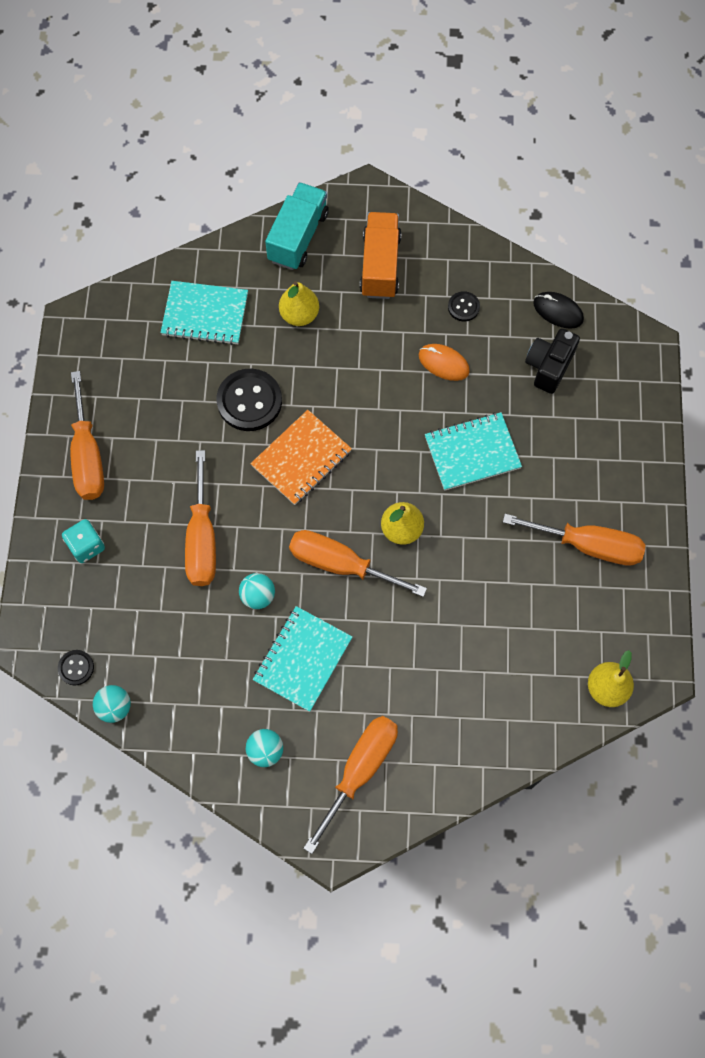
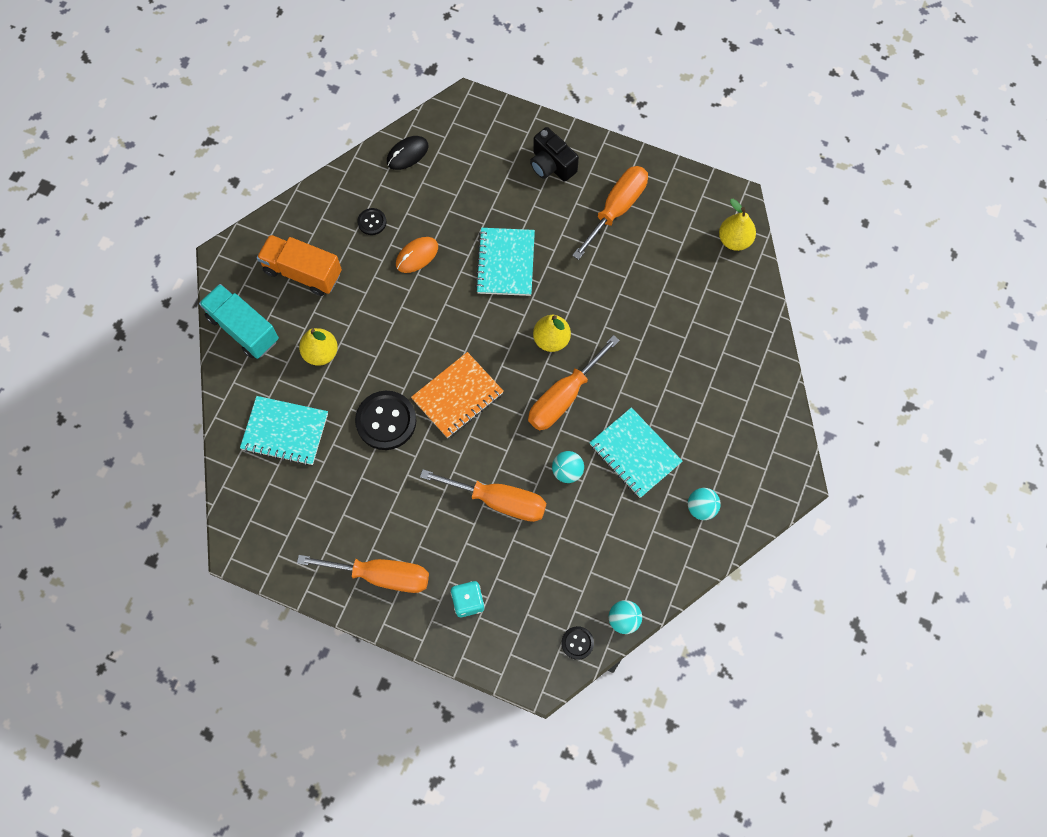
camera: 70 degrees left, 0 degrees up
(205, 314) = (285, 432): turquoise notebook -> turquoise notebook turned 75 degrees clockwise
(301, 459) = (457, 396): orange notebook -> orange notebook turned 75 degrees clockwise
(360, 770) = (740, 440): orange screwdriver -> none
(548, 367) = (454, 179): black camera -> black camera (551, 165)

